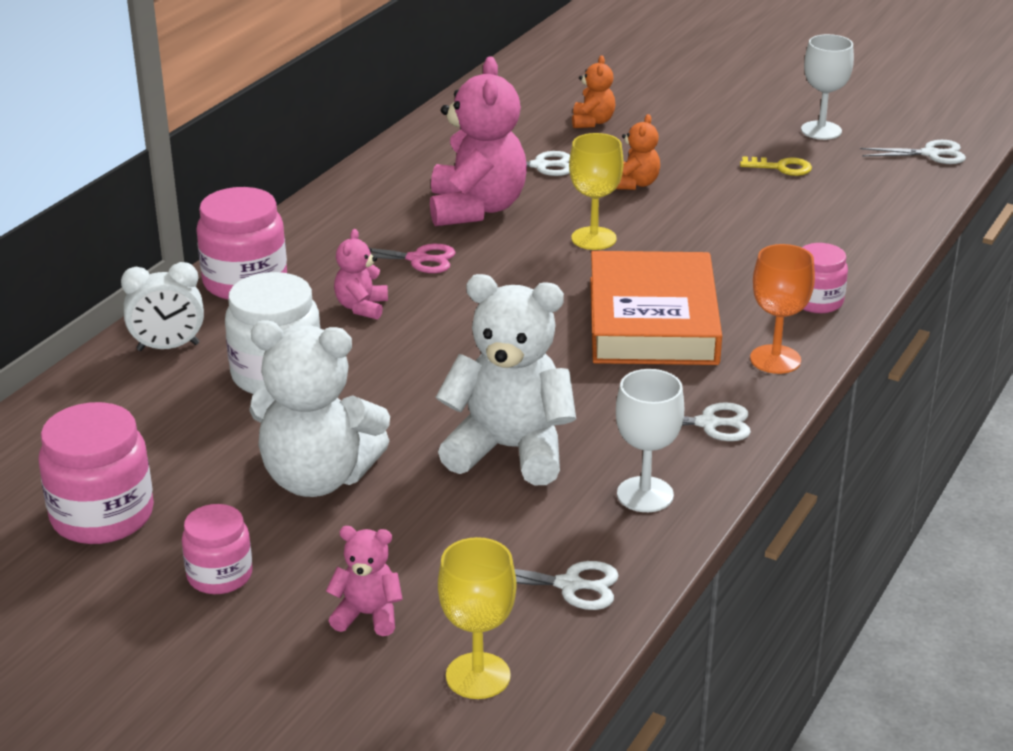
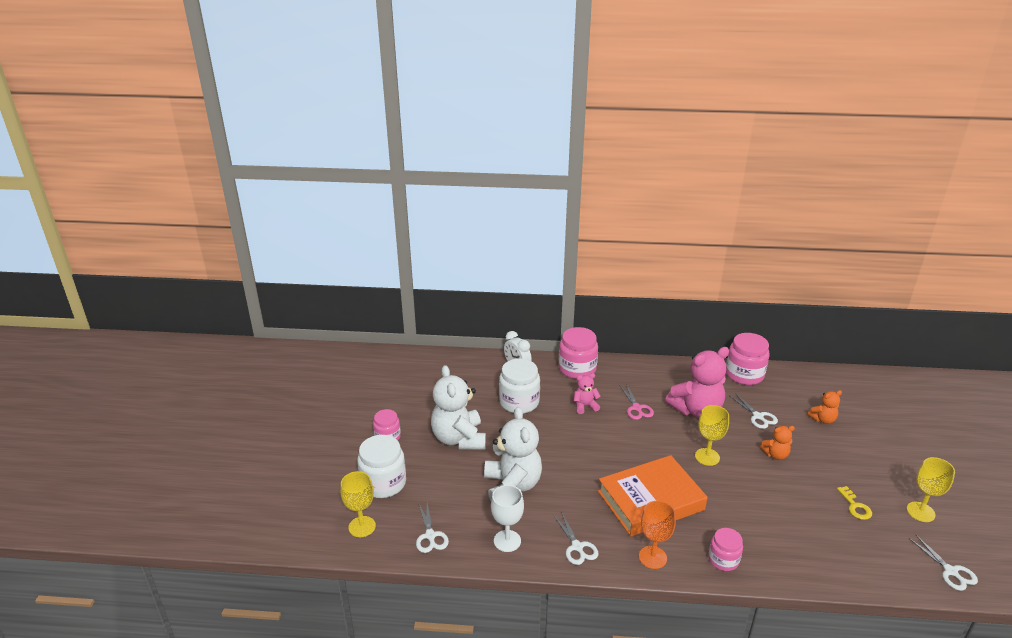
camera: 65 degrees right, 0 degrees up
(102, 516) = (406, 396): pink jar -> pink jar (744, 374)
(367, 615) = (383, 483): pink teddy bear -> white jar
(821, 130) = (920, 512): white goblet -> yellow goblet

